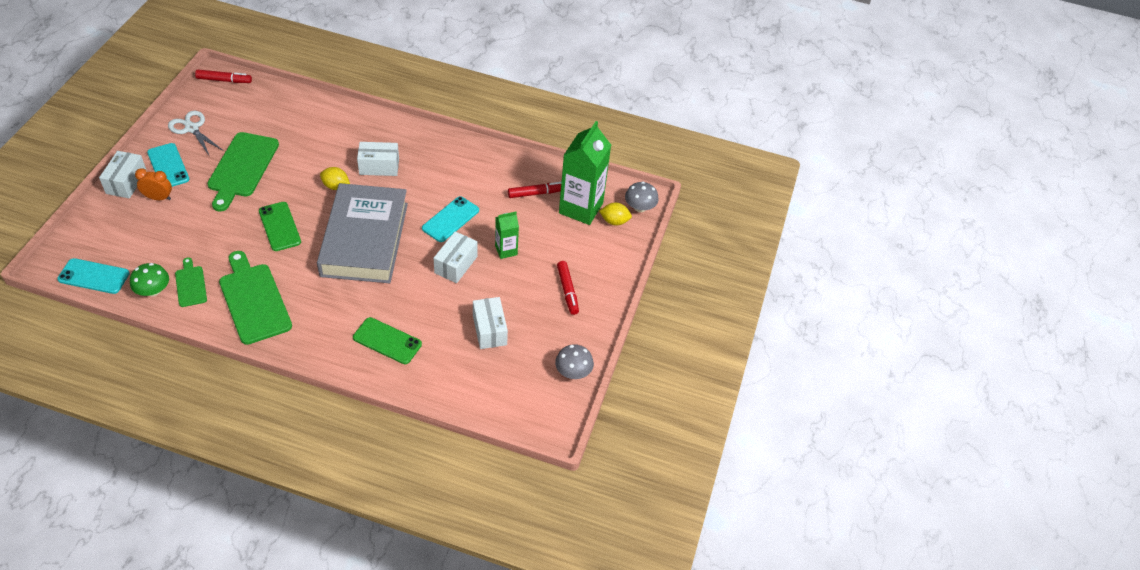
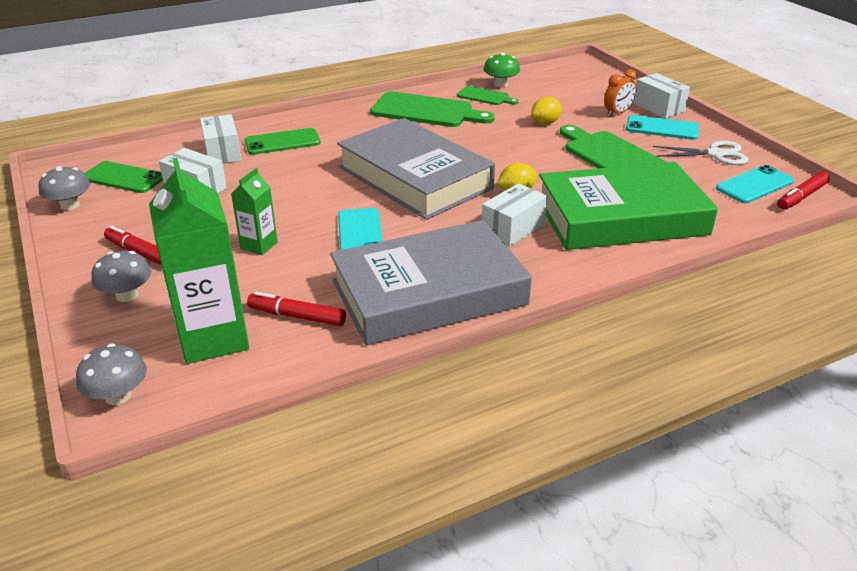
camera: 140 degrees right, 15 degrees down
(94, 276) = (549, 72): turquoise phone -> turquoise phone (754, 185)
(279, 226) = (498, 147): green phone -> green phone (123, 178)
(321, 134) = (621, 217): none -> green book
(456, 265) = (297, 208): white box -> white box (222, 152)
(469, 163) = (429, 293): none -> grey book
(536, 193) = (297, 316): red marker -> red marker turned 75 degrees clockwise
(596, 263) = (127, 295): none -> grey mushroom
(614, 221) = (145, 353): yellow lemon -> yellow lemon (545, 123)

